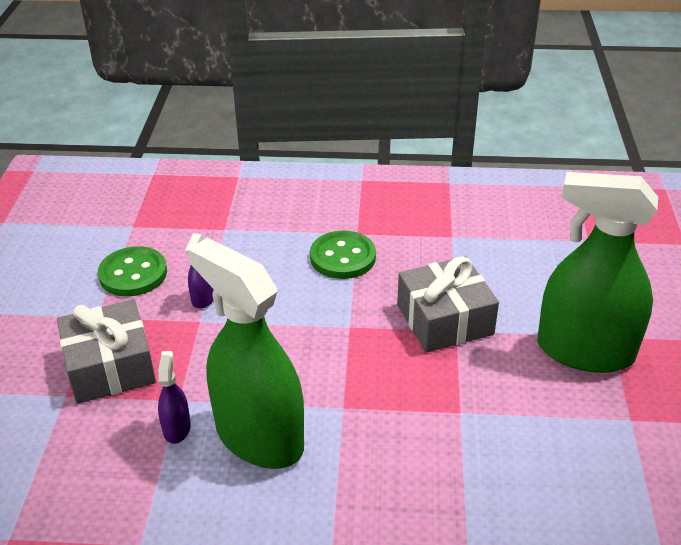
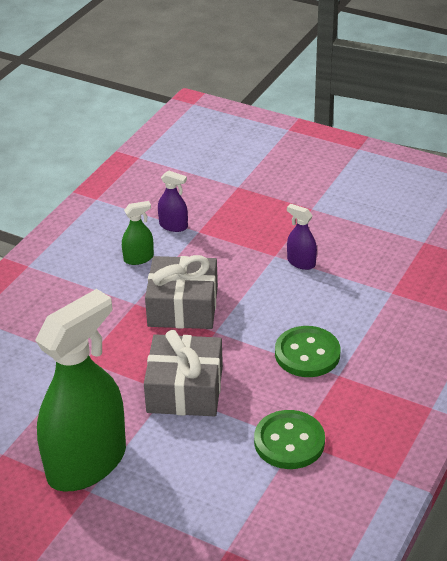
camera: 115 degrees right, 0 degrees up
(110, 366) = (252, 207): grey gift -> grey gift (183, 306)
(133, 274) = (354, 232): green button -> green button (289, 442)
(259, 437) = (138, 258): green spray bottle -> green spray bottle, size x0.40

